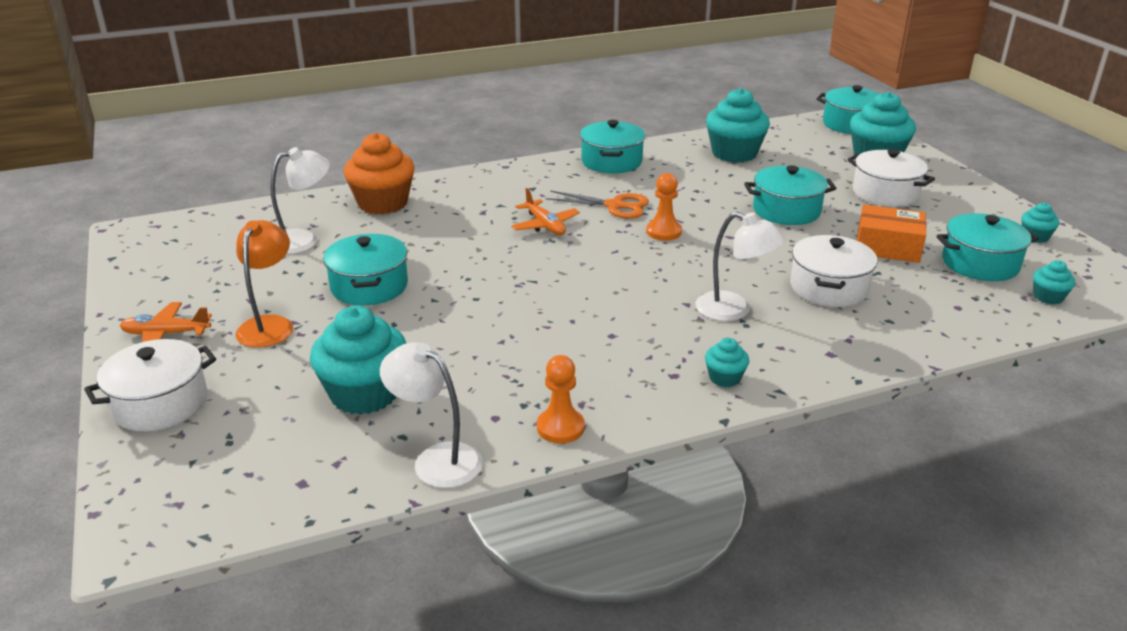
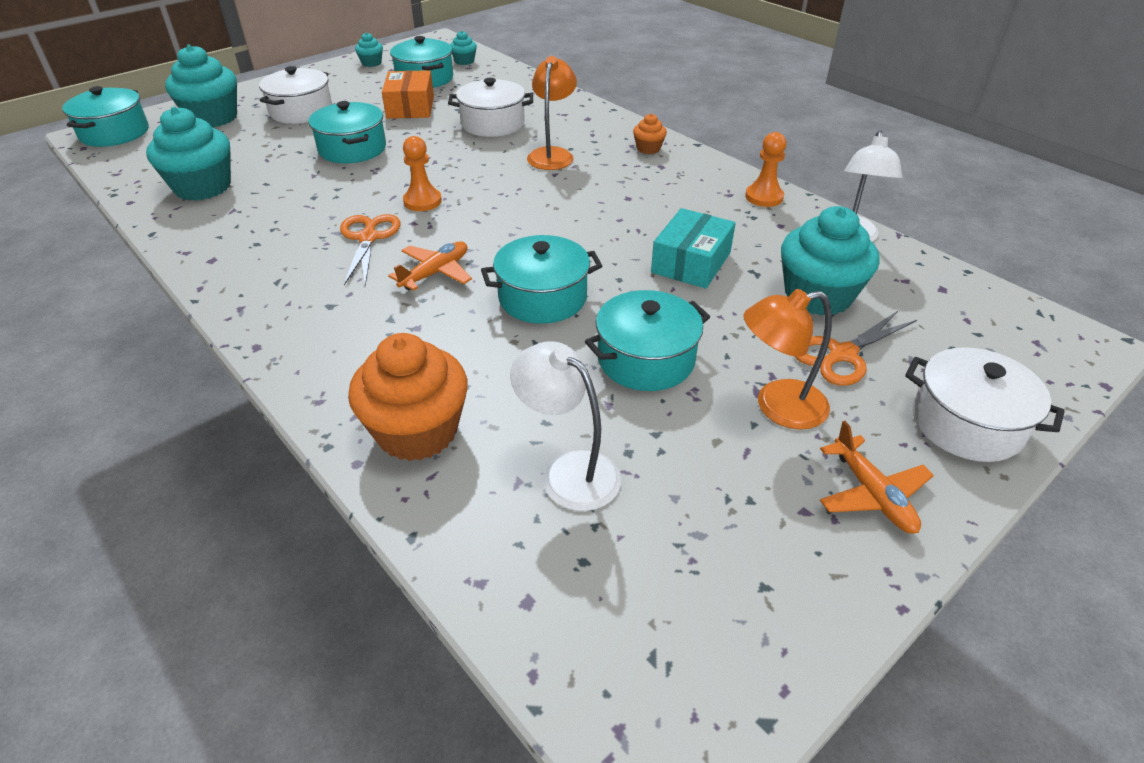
camera: 110 degrees left, 10 degrees up
(285, 376) = (842, 354): none -> orange scissors
(471, 340) = (691, 262): none -> turquoise box
(611, 161) = (233, 262): turquoise pot -> turquoise pot (542, 298)
(724, 378) = (648, 148): turquoise cupcake -> orange cupcake
(734, 310) = (552, 154): white lamp -> orange lamp

